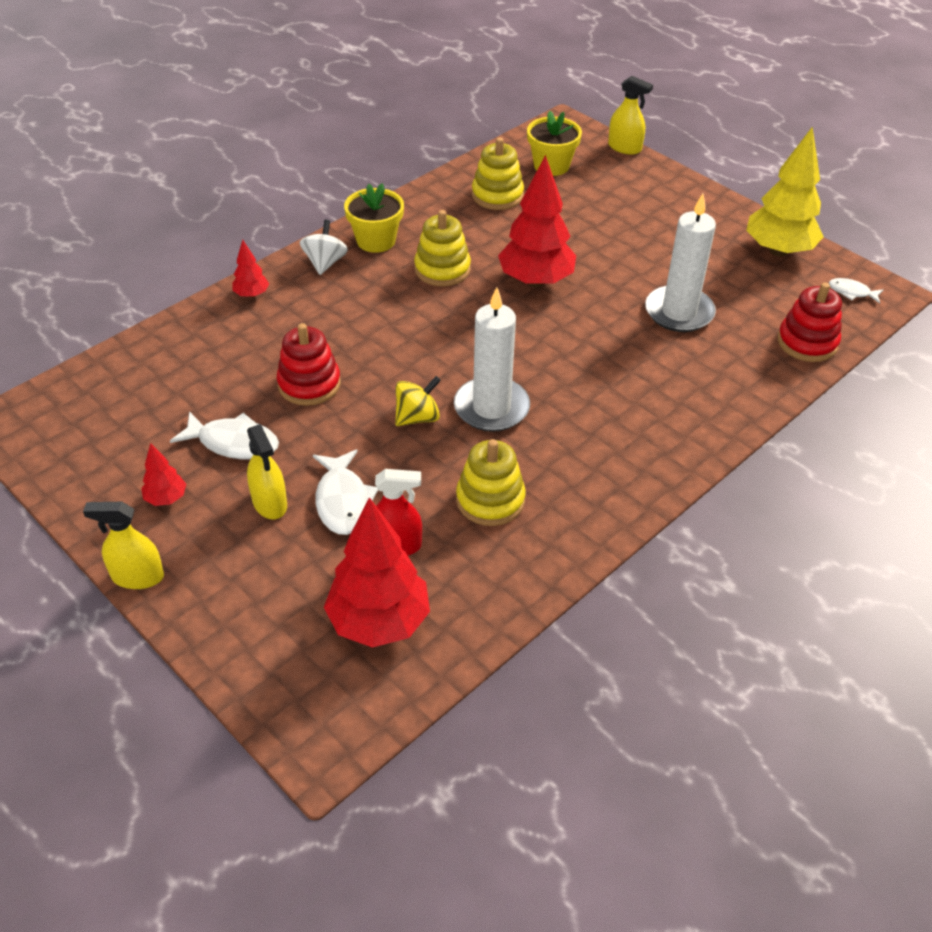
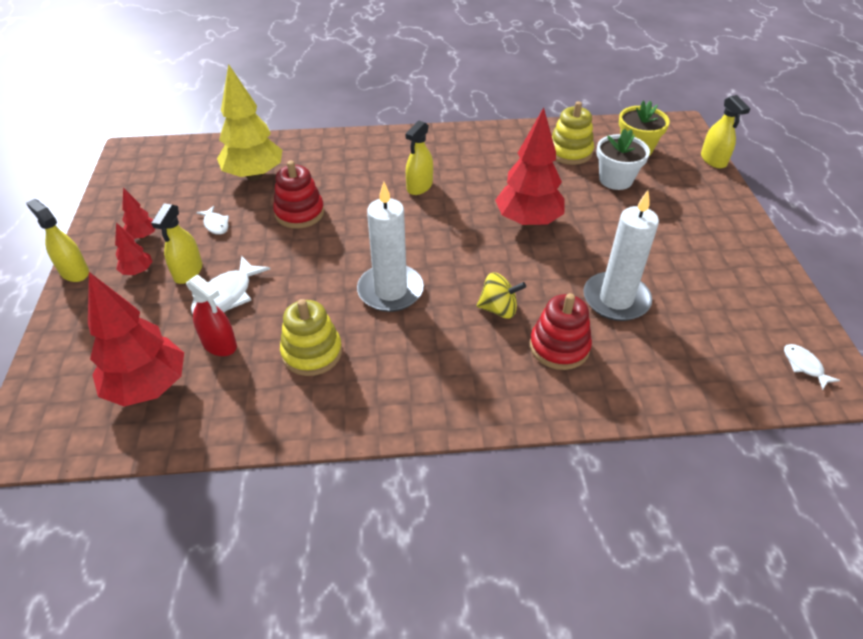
camera: 40 degrees right, 0 degrees up
(233, 443) = (216, 224): white fish -> white fish, size x0.57
(251, 295) = (335, 144): red tree -> red tree (138, 271)
(325, 263) = (401, 144): white spinning top -> none
(376, 240) = (449, 145): yellow flower pot -> none
(397, 297) = (419, 186): none -> yellow spray bottle
(417, 417) = (336, 269): yellow spinning top -> yellow spinning top (499, 309)
(442, 269) = (471, 183): yellow stacking toy -> none
(565, 204) = (615, 179): none -> white flower pot
(778, 250) = (767, 296): yellow tree -> yellow tree (254, 175)
(807, 342) = (707, 384): red stacking toy -> red stacking toy (559, 347)

